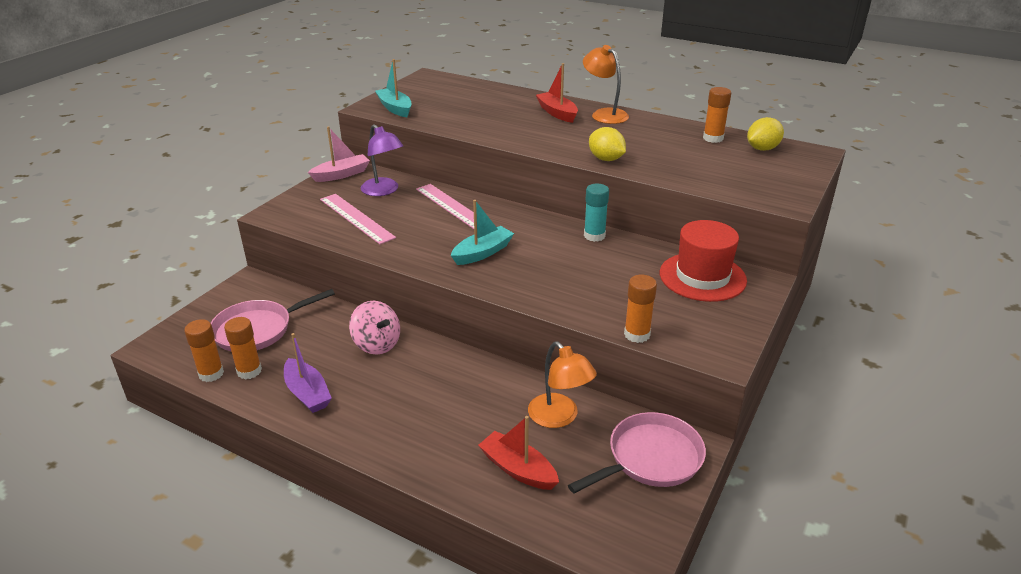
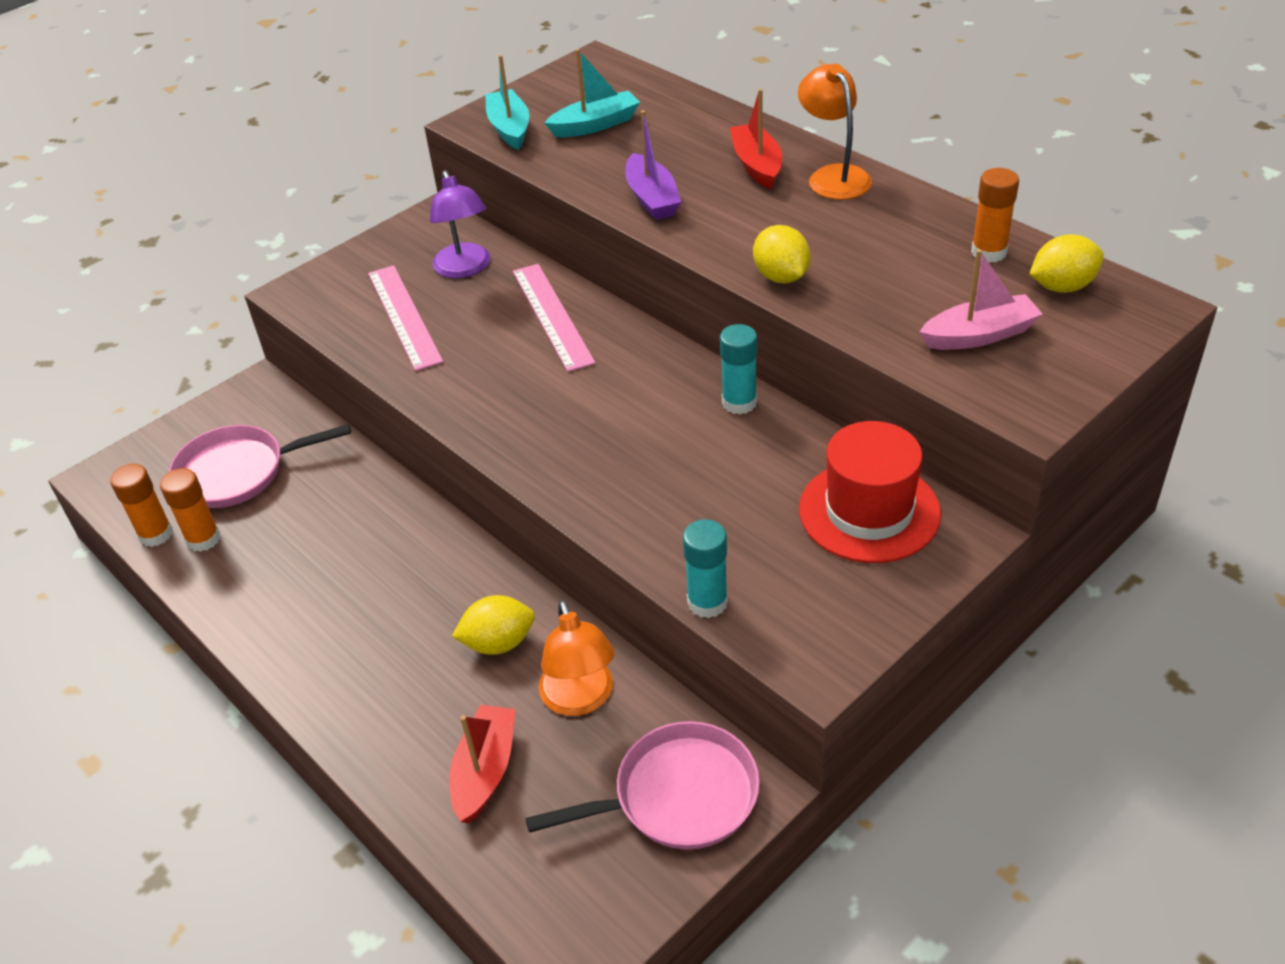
camera: 20 degrees right, 10 degrees up
(307, 393) = (262, 590): purple boat -> purple boat (652, 198)
(341, 174) = (418, 229): pink boat -> pink boat (979, 335)
(377, 344) = (383, 525): pink spinning top -> none
(482, 253) = (554, 410): turquoise boat -> turquoise boat (595, 125)
(489, 396) = (498, 643): none -> yellow lemon
(518, 469) = (485, 771): red boat -> red boat turned 45 degrees clockwise
(637, 334) = (707, 602): orange glue stick -> turquoise glue stick

